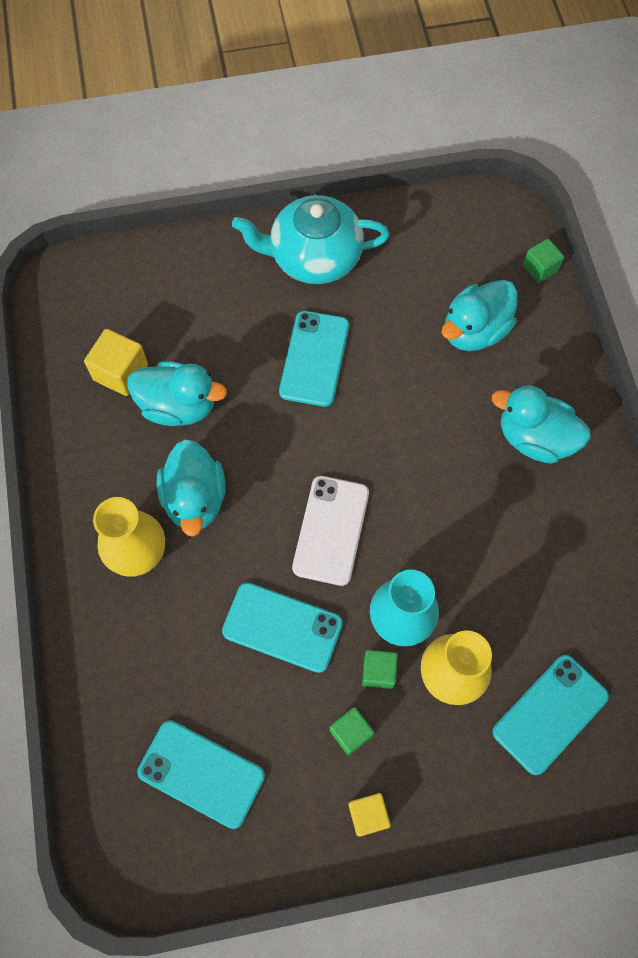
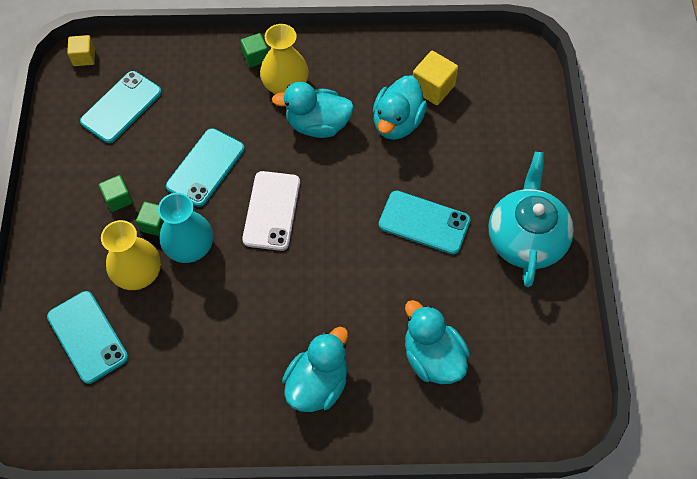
camera: 100 degrees right, 5 degrees down
(331, 530) = (271, 211): white phone -> white phone turned 75 degrees clockwise
(368, 815) = (61, 200): yellow cube -> yellow cube (84, 57)
(540, 268) = (493, 433): green cube -> green cube (255, 57)

